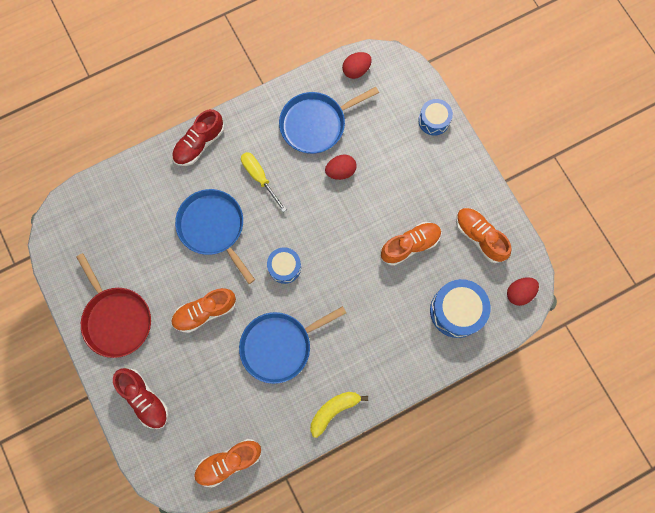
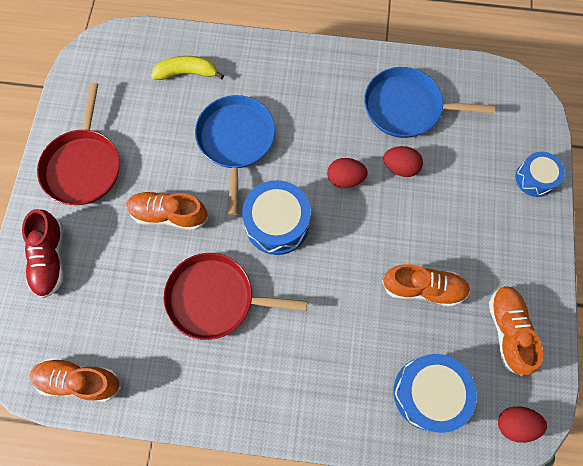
camera: 35 degrees right, 5 degrees down
(199, 144) = (279, 57): red shoe -> none
(259, 178) = (314, 123): yellow screwdriver -> none
(279, 345) = (215, 298): blue pan -> red pan
(284, 267) = (277, 223): blue drum -> blue drum, size x1.61
(334, 410) = (222, 405): yellow banana -> yellow banana (187, 73)
(356, 70) = (483, 82): red egg -> red egg (345, 179)

